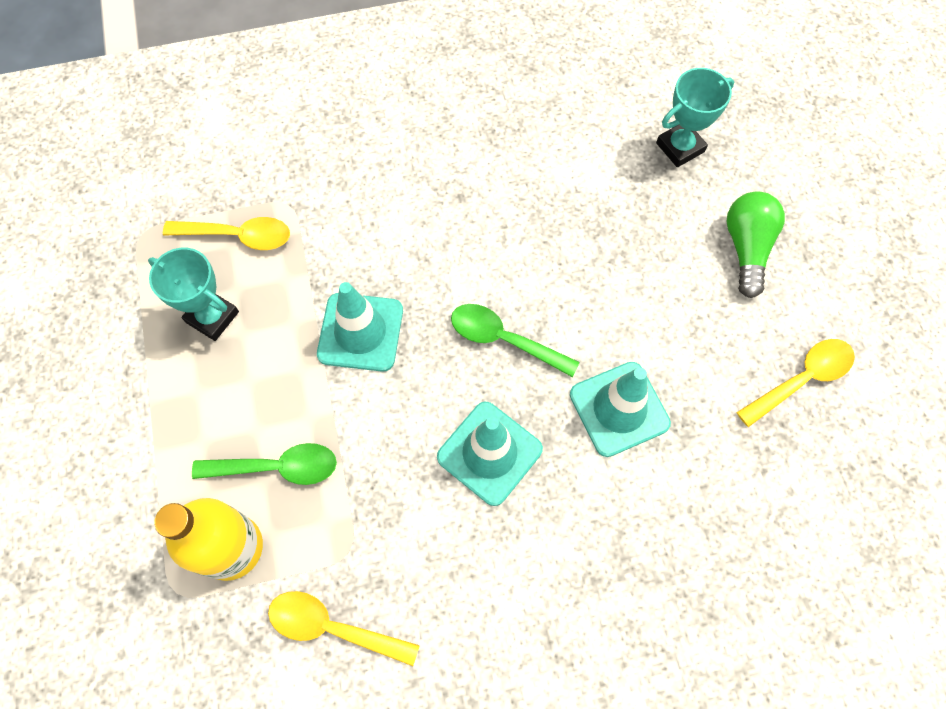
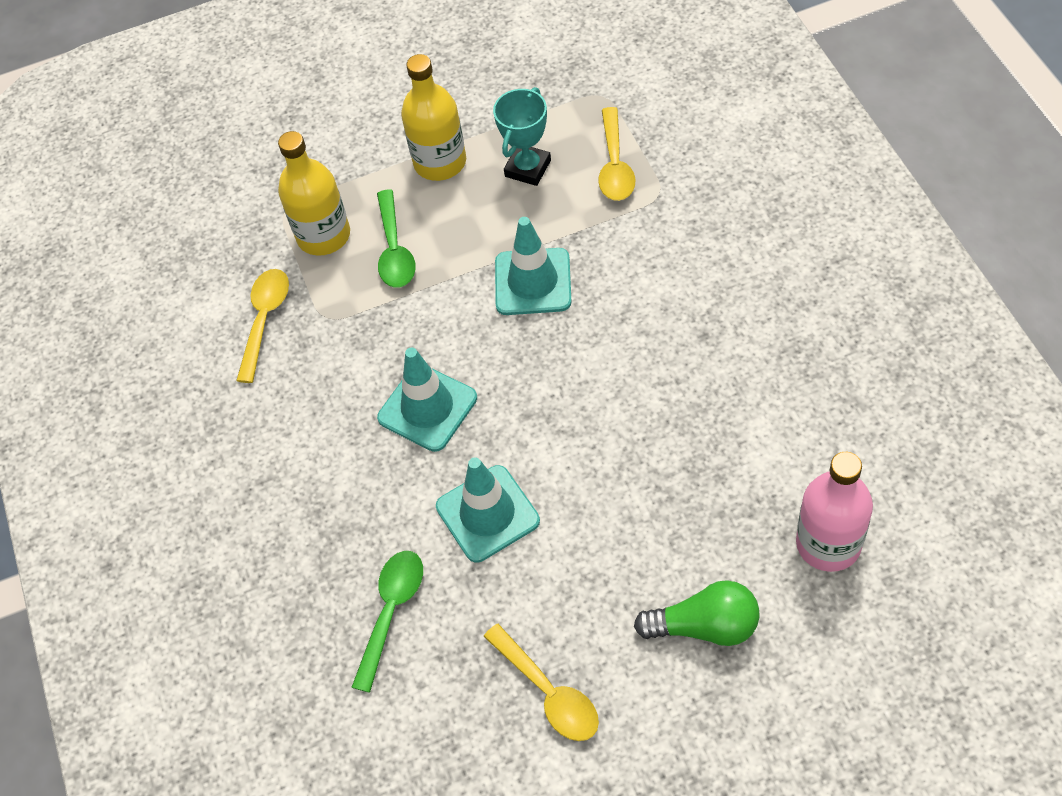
camera: 90 degrees right, 10 degrees down
(170, 405) = (440, 162): none -> yellow bottle
(504, 339) = (546, 401): green spoon -> green spoon (391, 612)
(680, 147) = (828, 543): turquoise trophy -> pink bottle

